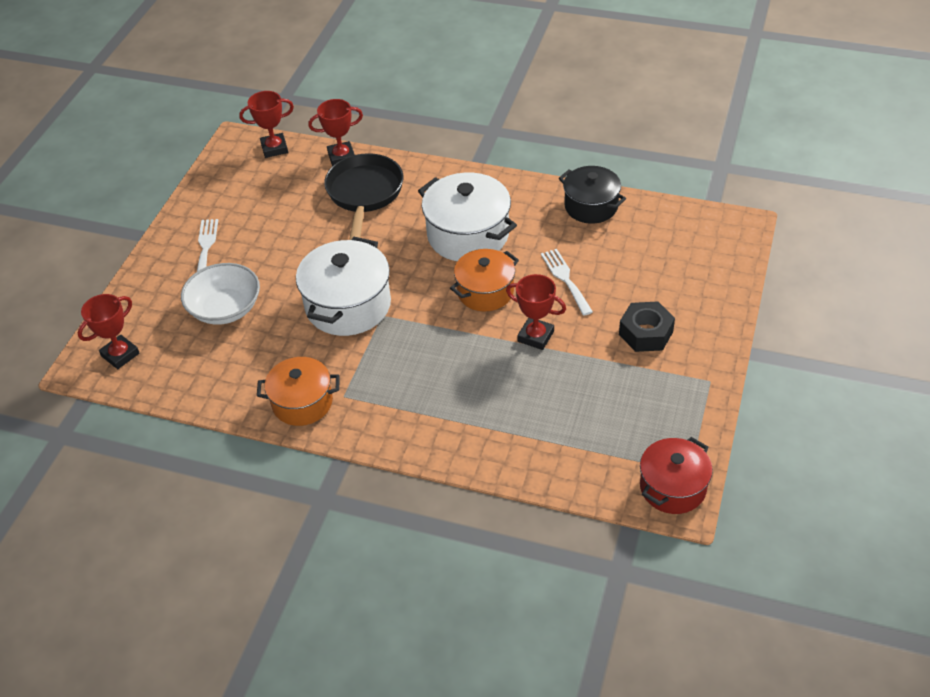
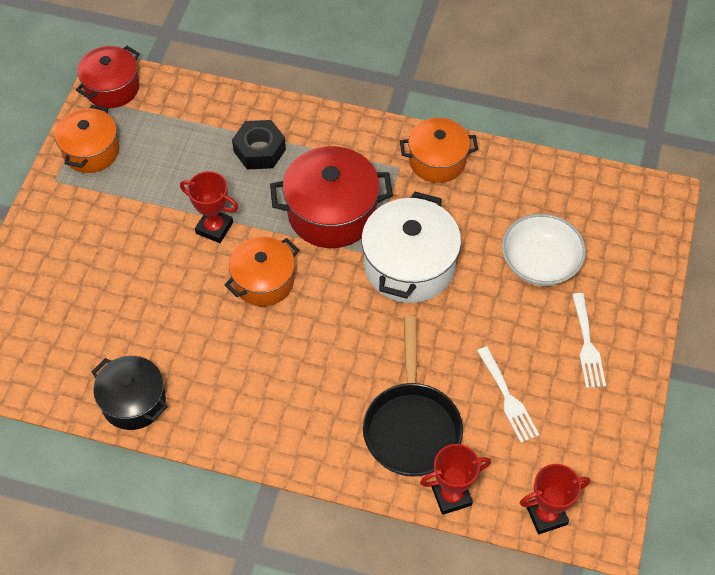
camera: 175 degrees right, 10 degrees up
(120, 355) = (631, 210): red trophy -> none
(418, 351) = (332, 213): none -> red pot
(468, 235) = (282, 359): white pot -> none
(565, 279) = (177, 297): white fork -> white fork (508, 398)
(646, 333) = (104, 231): black nut -> black nut (259, 150)
(679, 412) = (91, 151): none -> orange pot

